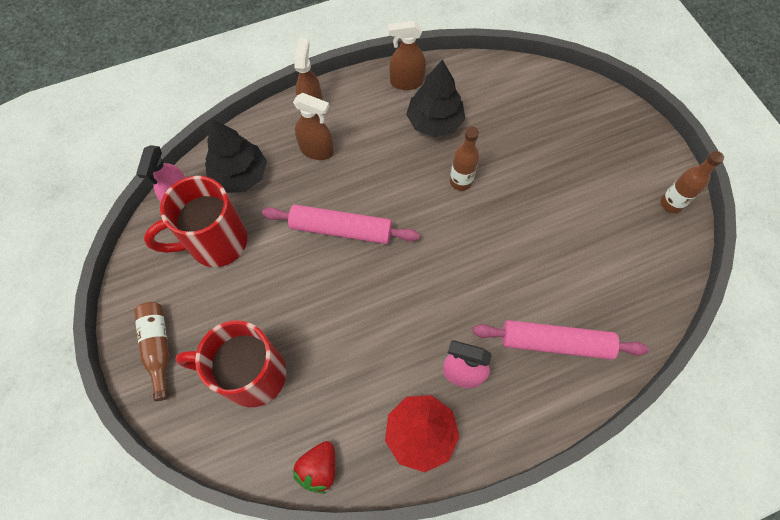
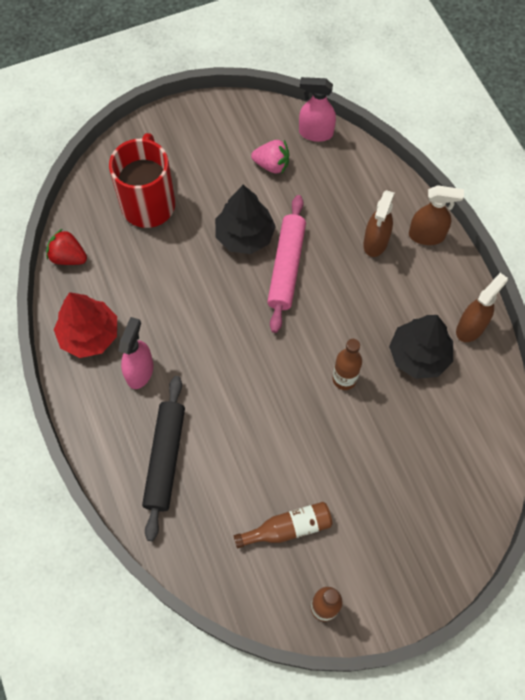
camera: 90 degrees right, 0 degrees up
(158, 348) = (175, 134): brown bottle -> brown bottle (288, 528)
(215, 242) = (272, 165): red mug -> pink strawberry
(240, 175) = (343, 178): black tree -> black tree (245, 236)
(406, 82) = (470, 327): brown spray bottle -> brown spray bottle turned 45 degrees clockwise
(556, 343) = (165, 459): pink rolling pin -> black rolling pin

